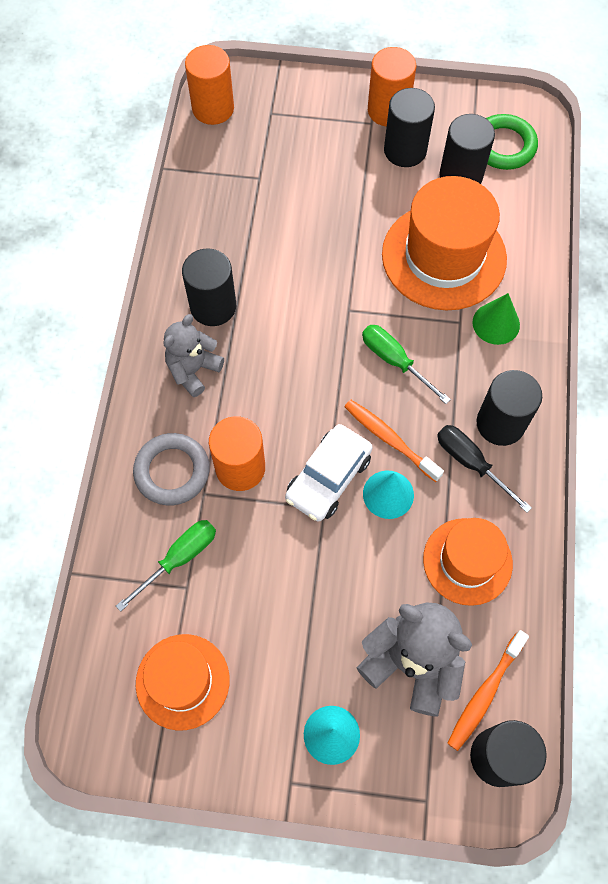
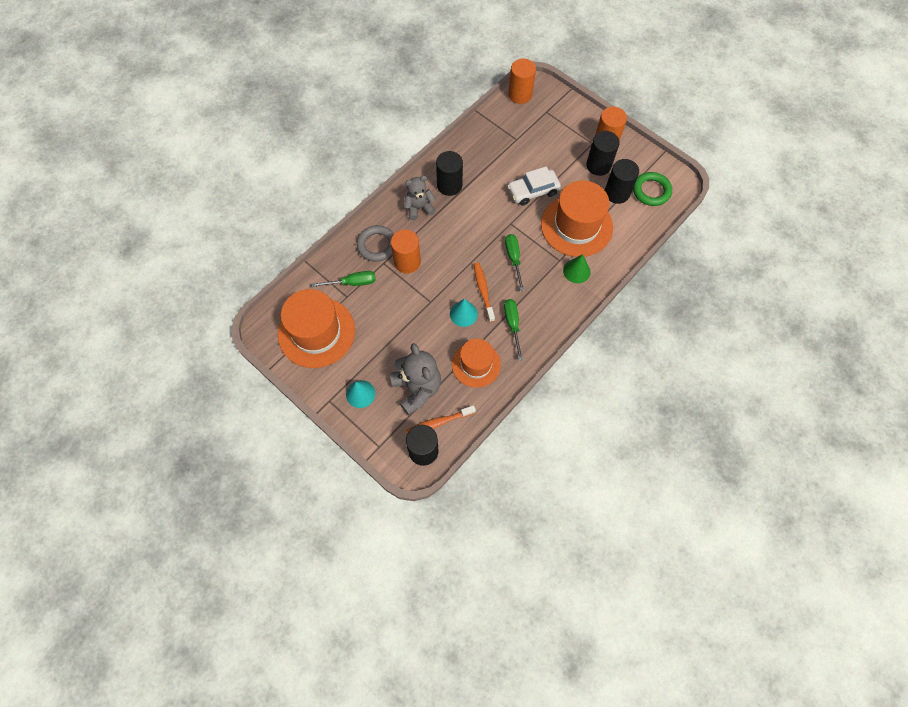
camera: 35 degrees right, 0 degrees up
(182, 681) = (316, 332): orange hat -> orange hat, size x1.60
(328, 478) = (442, 290): white car -> white car (533, 191)
(471, 463) = (512, 324): black screwdriver -> green screwdriver
(500, 423) = (541, 316): black cylinder -> none

